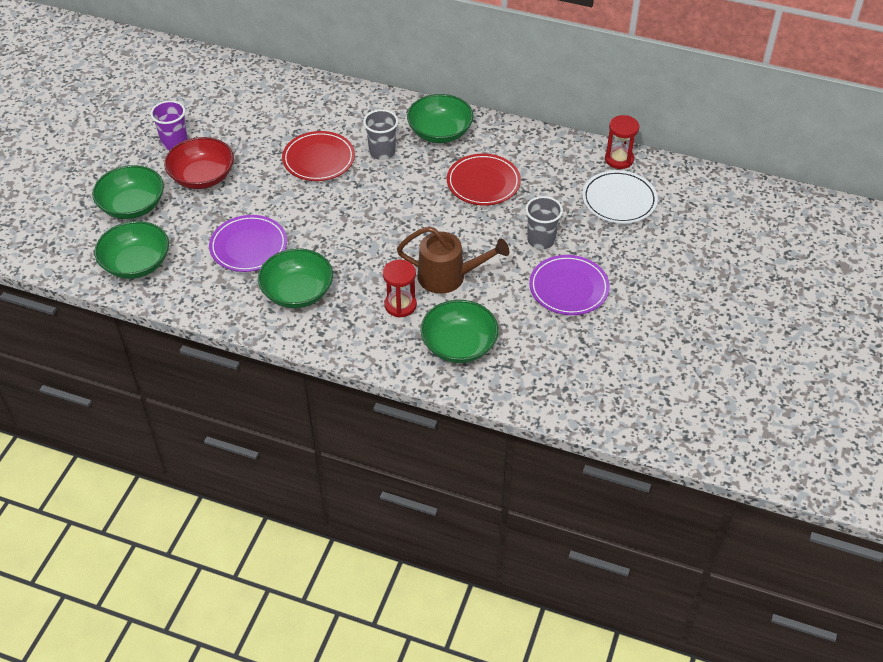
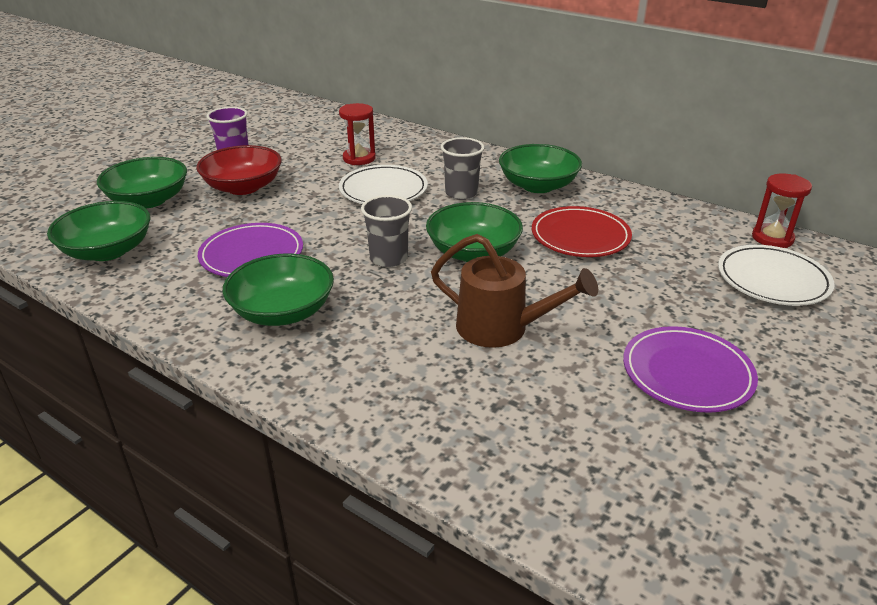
camera: 15 degrees right, 15 degrees down
(318, 159) = (383, 190): red plate -> white plate
(400, 305) = (418, 351): red hourglass -> red hourglass (359, 158)
(459, 345) = (489, 421): green bowl -> green bowl (473, 252)
(541, 240) = (650, 307): grey cup -> grey cup (388, 258)

